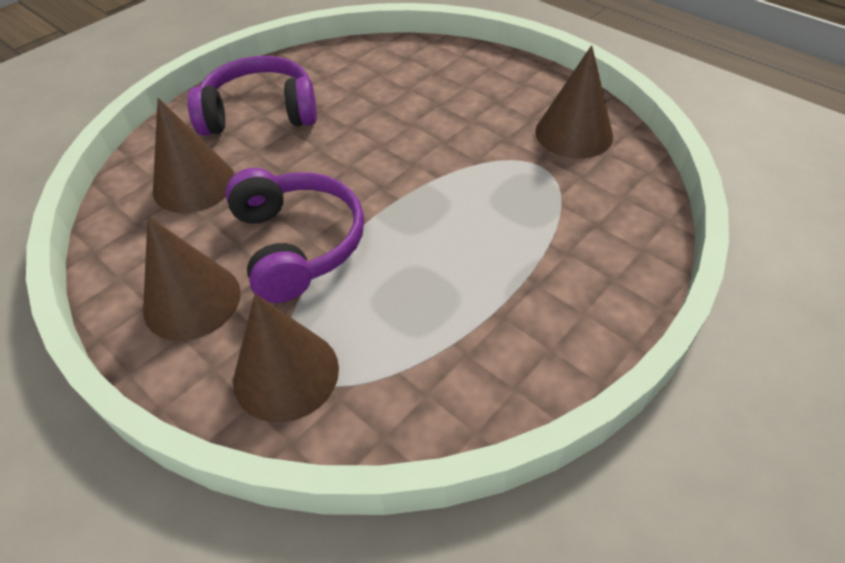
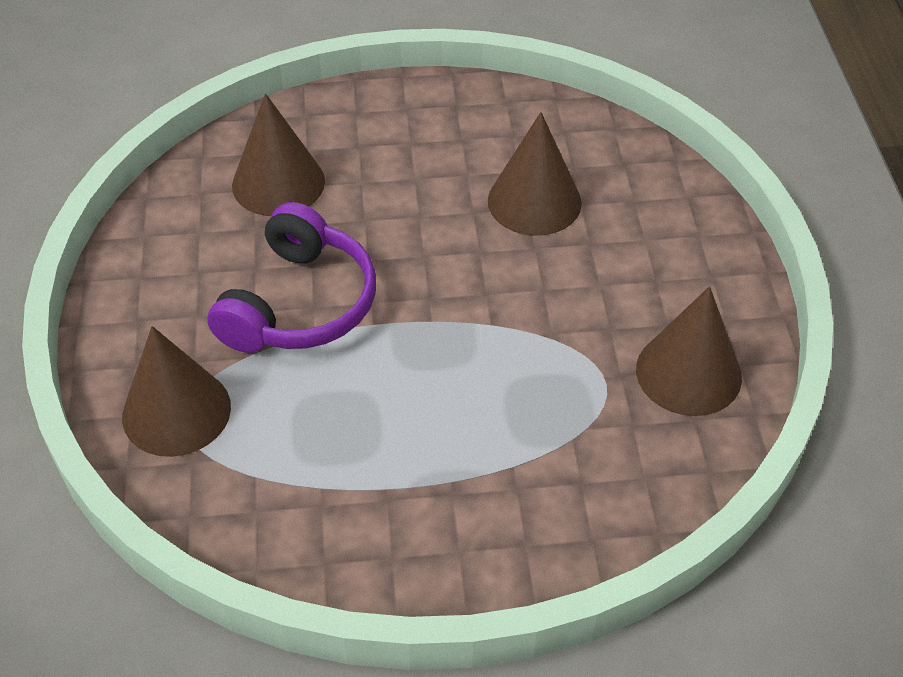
camera: 40 degrees right, 0 degrees up
(192, 300) = (173, 296): brown cone -> brown cone (534, 201)
(260, 113) = (409, 140): purple headphones -> none

